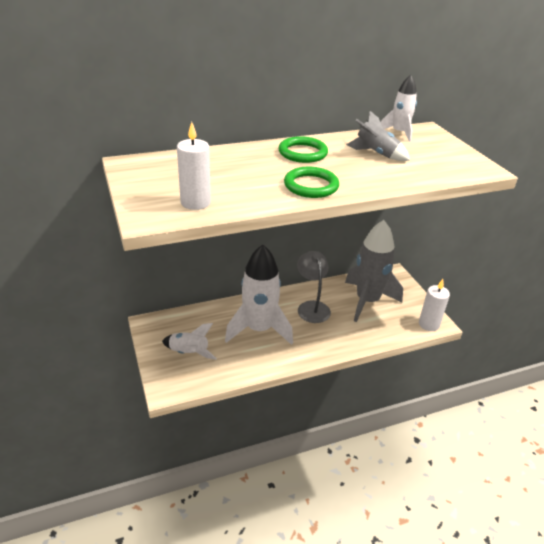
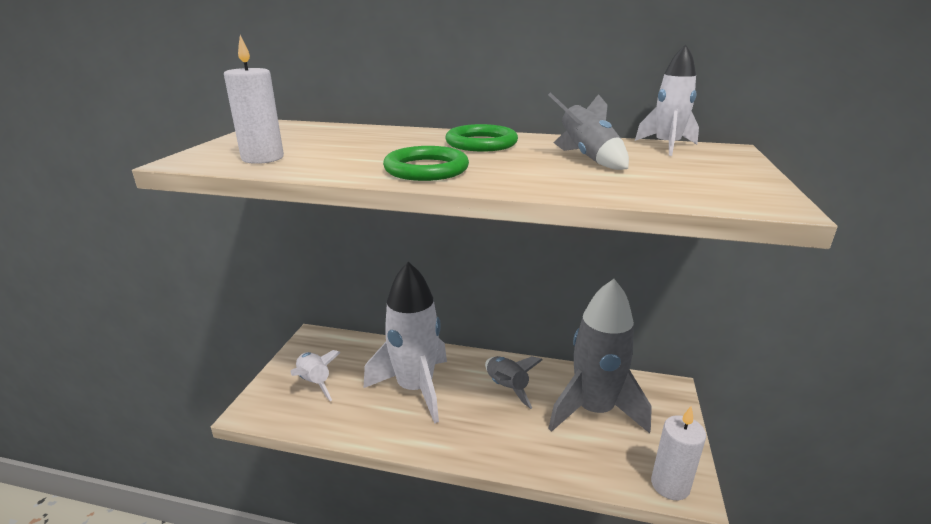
camera: 35 degrees right, 10 degrees down
(311, 307) = (506, 388): grey lamp -> grey rocket

